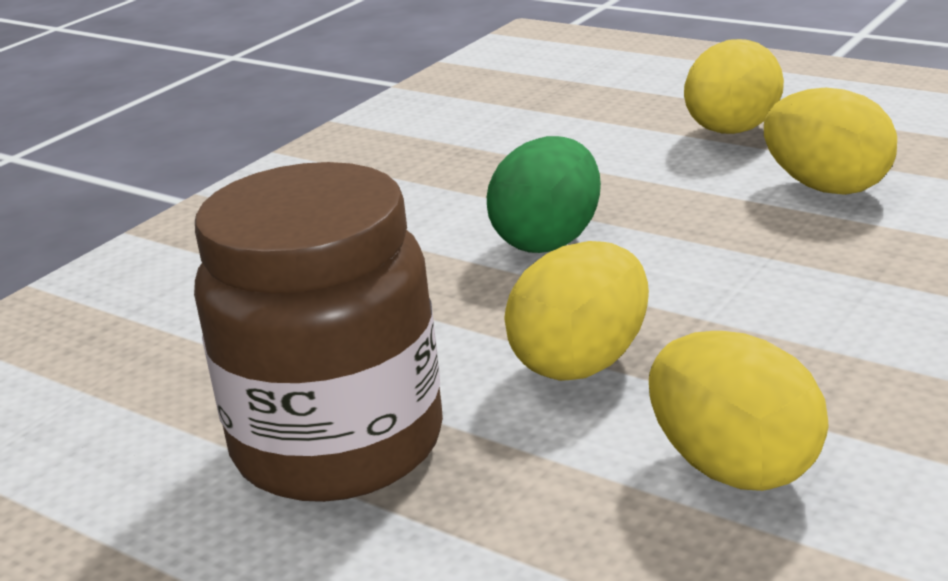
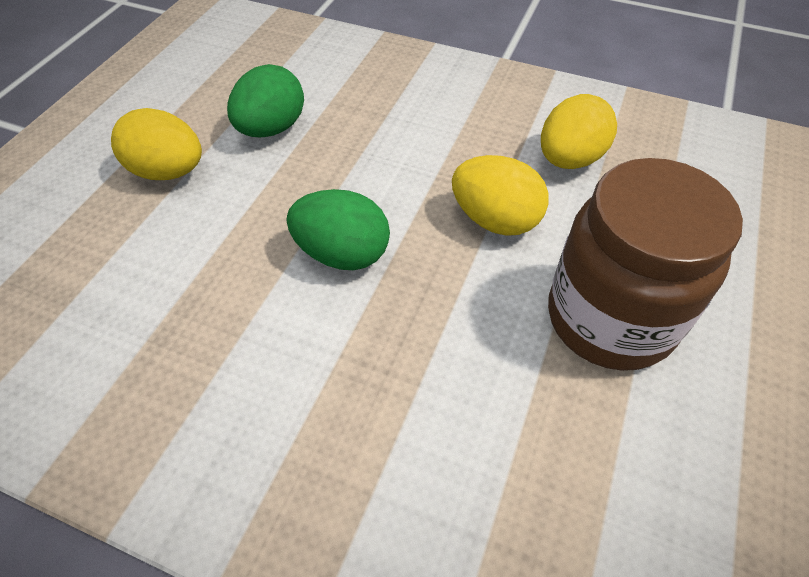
camera: 105 degrees left, 25 degrees up
(826, 187) = (271, 129): yellow egg -> green egg

